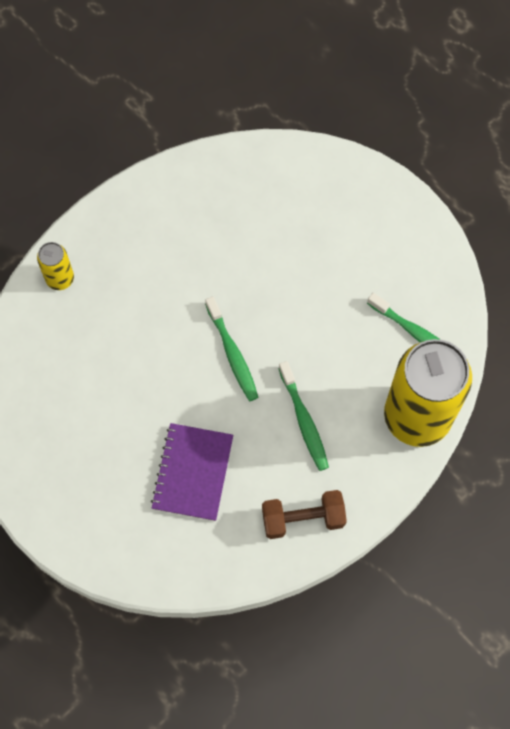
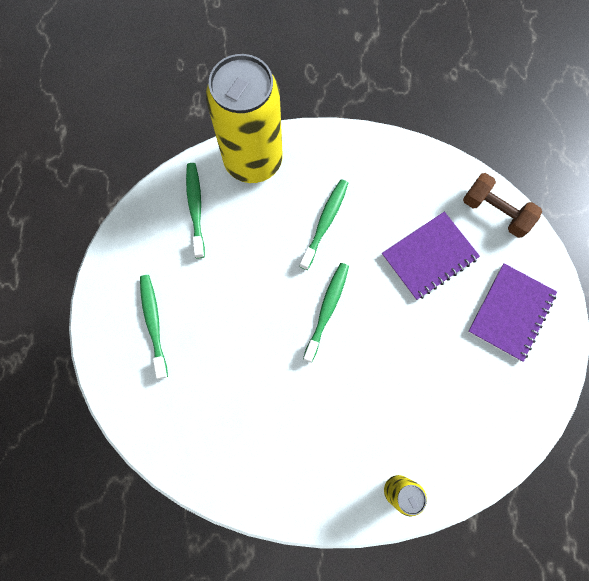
camera: 135 degrees left, 5 degrees up
(85, 487) = (510, 312): none -> purple notebook
(303, 519) = (386, 167): brown dumbbell -> brown dumbbell (495, 211)
(349, 225) = (154, 323): none -> green toothbrush

